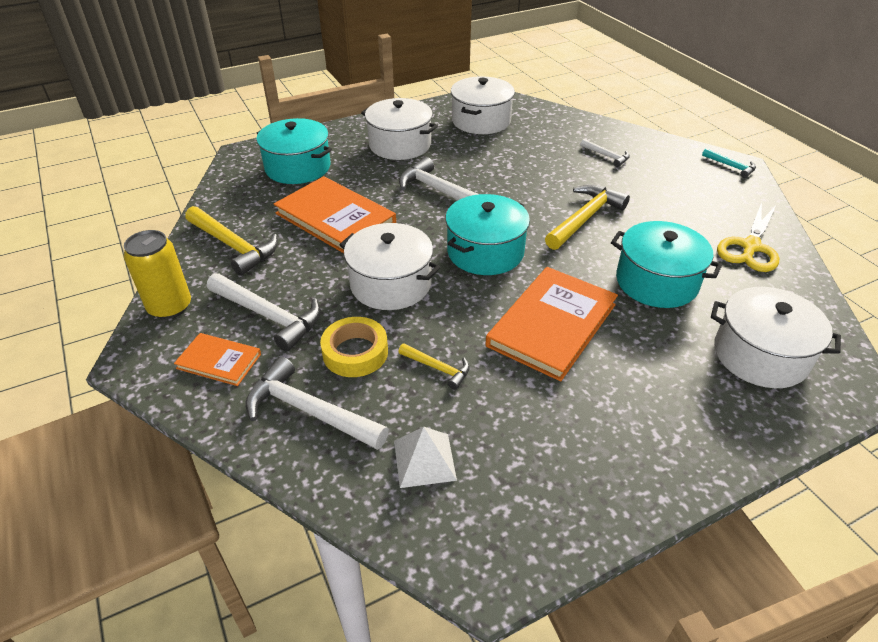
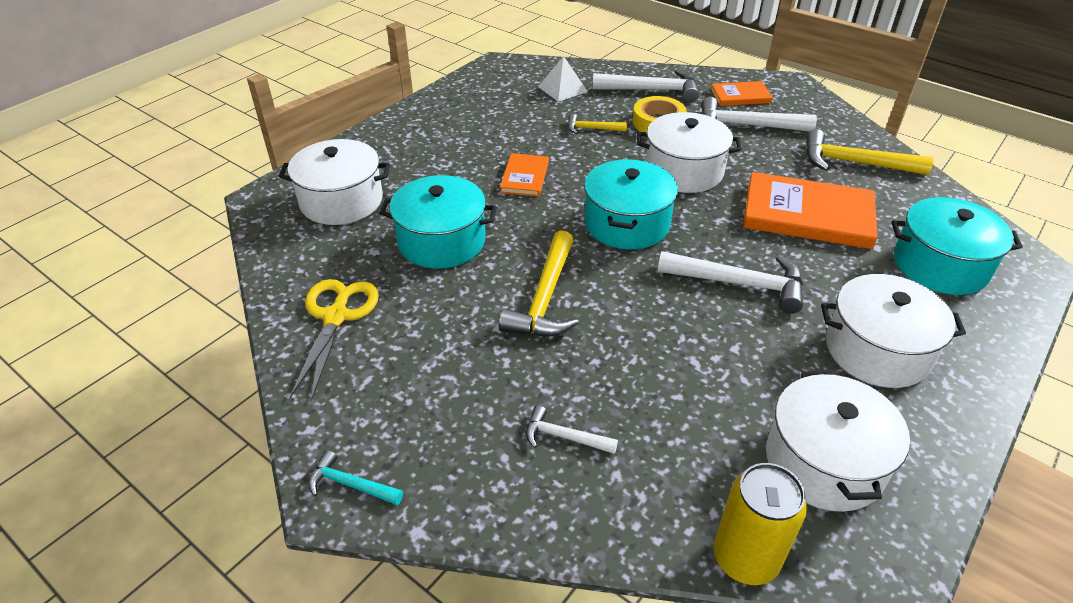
camera: 155 degrees right, 0 degrees up
(170, 307) = (823, 112): yellow can -> yellow can (745, 558)
(552, 325) = (525, 177): orange book -> orange book, size x0.53

